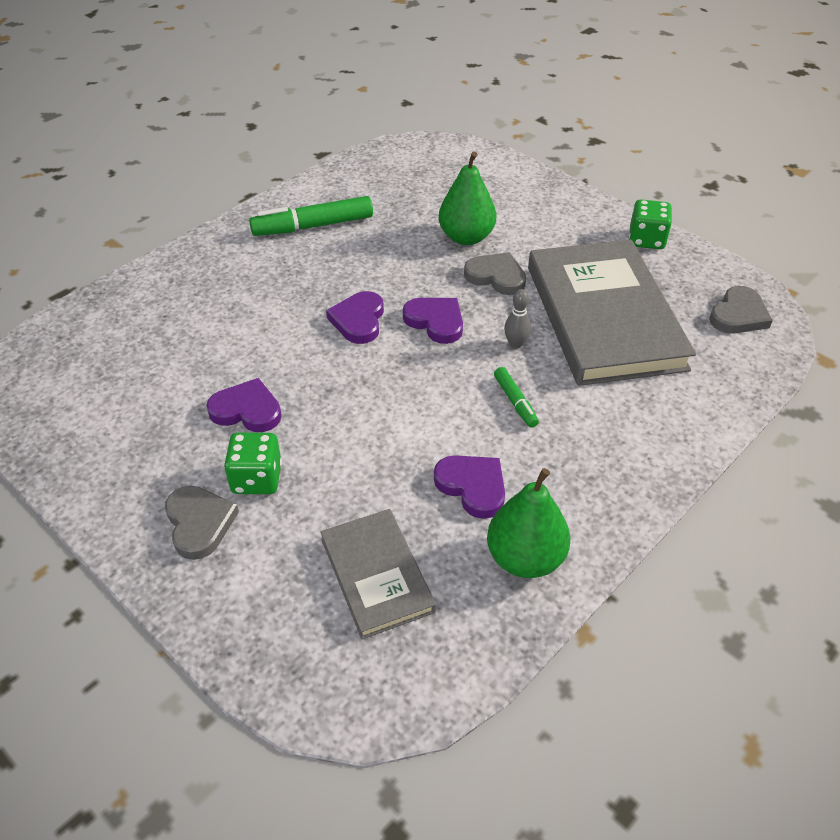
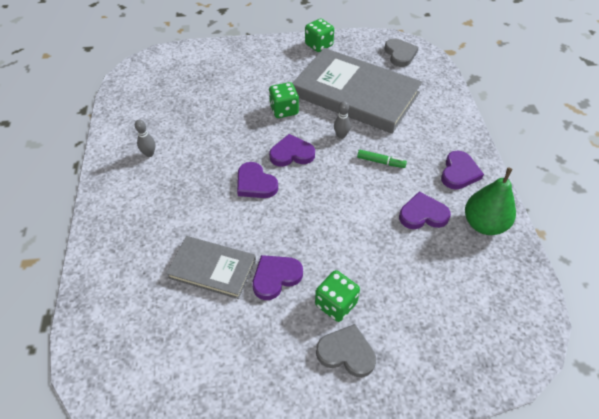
camera: 50 degrees left, 5 degrees up
(313, 226) = (149, 154): green marker -> grey bowling pin
(377, 575) = (450, 290): grey book -> grey book (212, 268)
(466, 237) = (240, 101): green pear -> none
(496, 276) = (284, 110): grey heart -> green dice
(589, 486) = (459, 173): none -> purple heart

